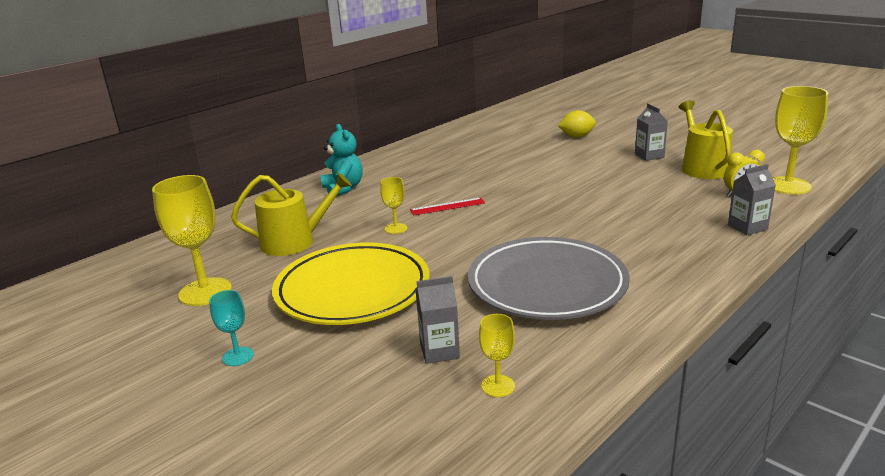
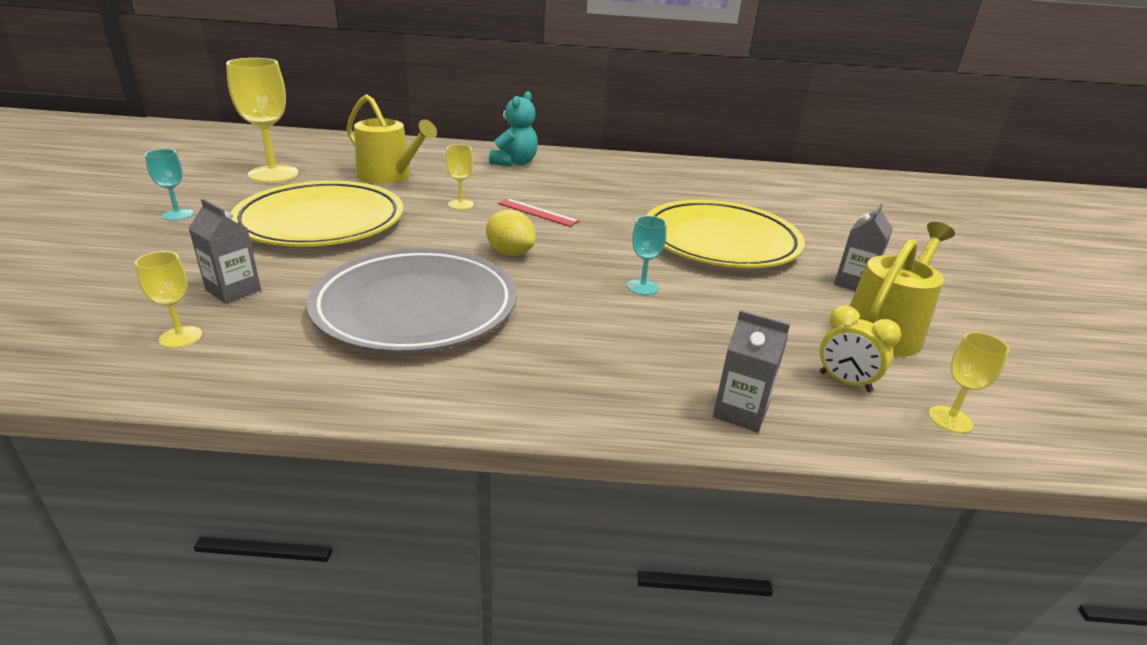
camera: 45 degrees right, 5 degrees up
(562, 169) = (720, 242): none -> yellow plate
(576, 136) = (826, 227): yellow lemon -> yellow lemon (510, 253)
(595, 208) = (642, 287): none -> turquoise goblet
(787, 186) = (950, 419): yellow goblet -> yellow goblet, size x0.51

